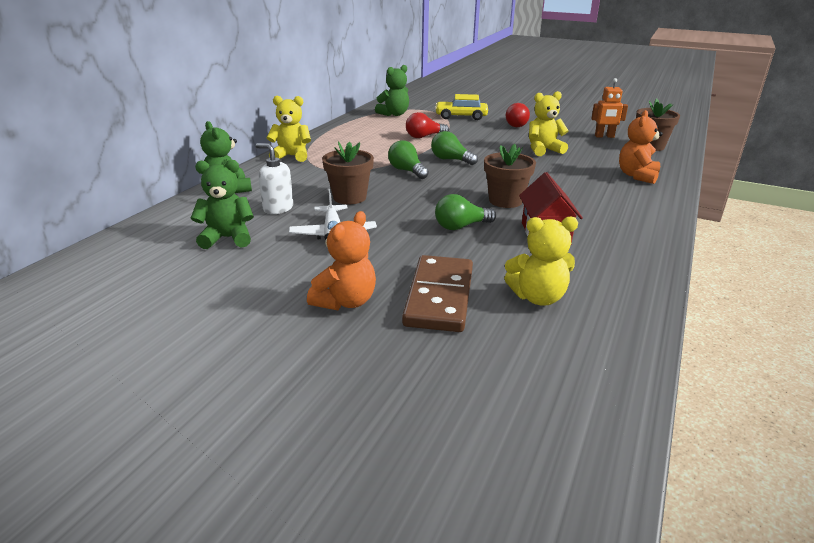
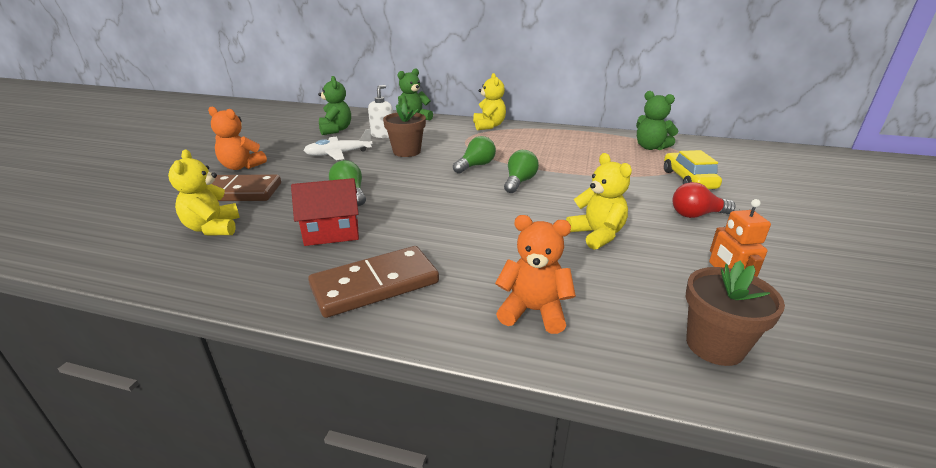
camera: 80 degrees right, 0 degrees up
(424, 136) = (585, 166): red light bulb -> none
(505, 201) = (412, 212): brown flower pot -> none
(623, 217) = (375, 284): none -> brown domino

